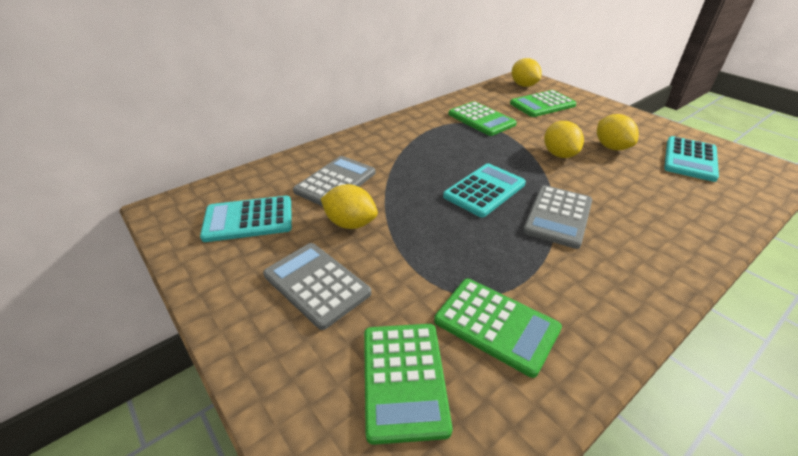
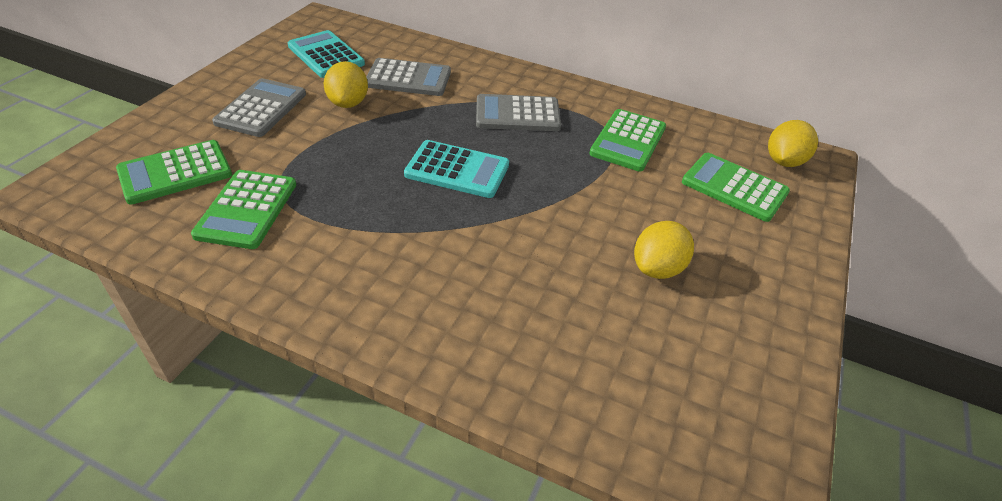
camera: 60 degrees right, 5 degrees up
(558, 216) = (439, 231): grey calculator -> grey calculator (517, 114)
(559, 154) = (589, 218): yellow lemon -> none
(690, 159) = (697, 362): turquoise calculator -> none

